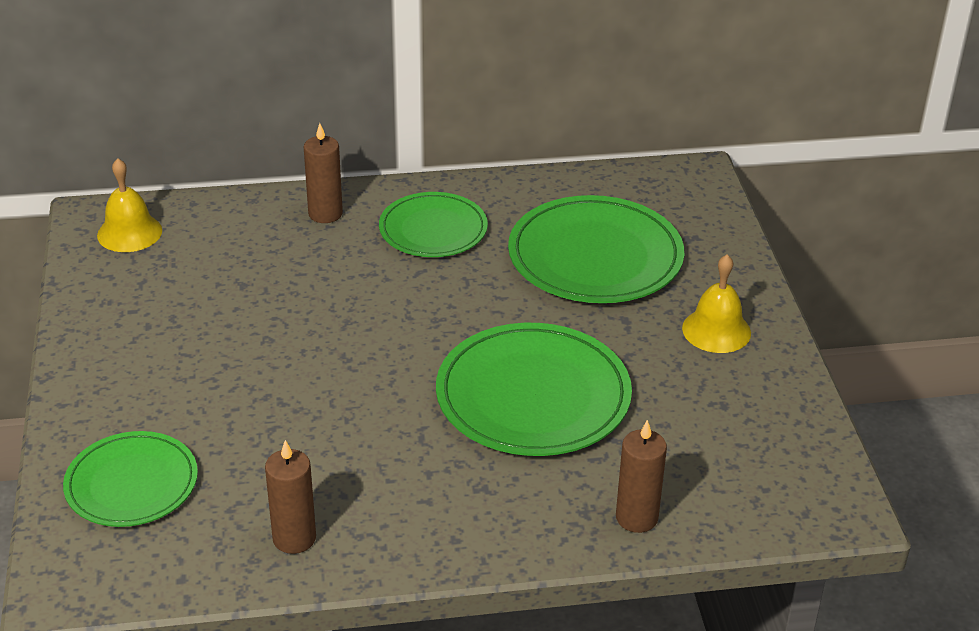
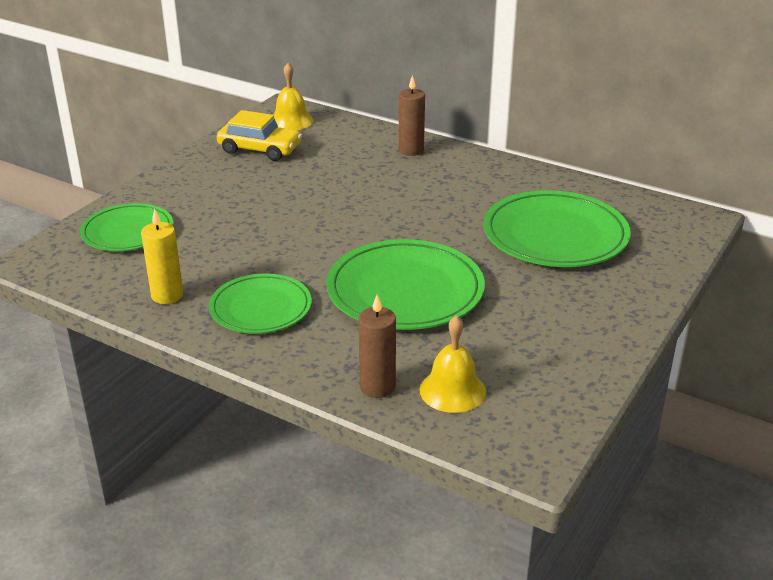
camera: 40 degrees right, 5 degrees down
(144, 291) = (260, 149): none -> yellow car
(294, 538) = (167, 295): brown candle -> yellow candle
(433, 229) = (466, 181): green plate -> green plate (261, 308)
(716, 330) = (586, 310): yellow bell -> yellow bell (452, 390)

